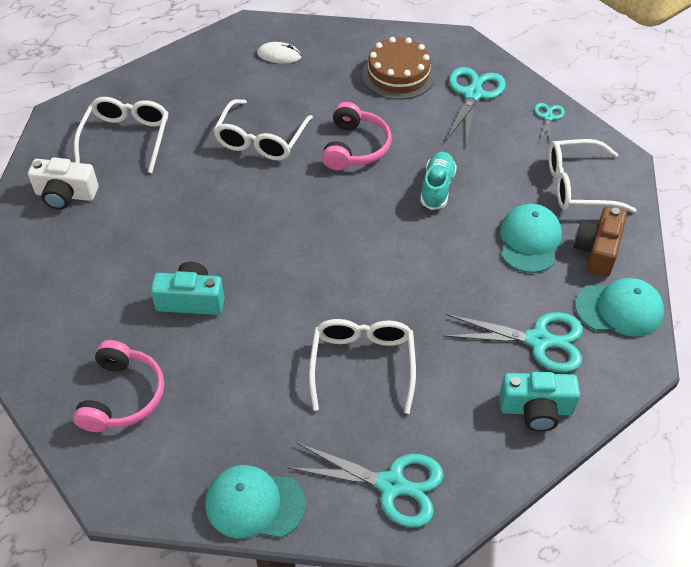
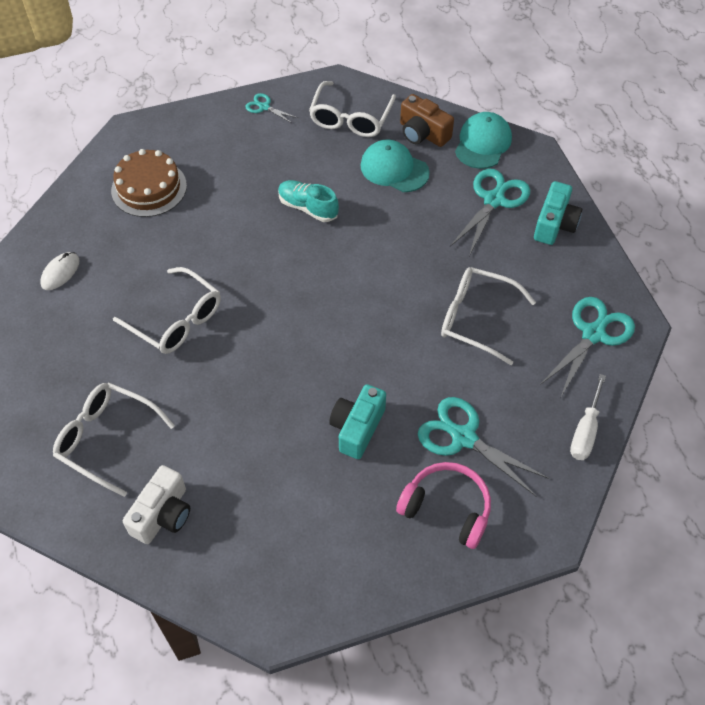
camera: 70 degrees left, 5 degrees up
(254, 504) = (585, 430): turquoise cap -> white screwdriver
(355, 147) = (227, 249): pink headphones -> none
(473, 94) = (207, 145): turquoise scissors -> turquoise scissors (463, 438)

